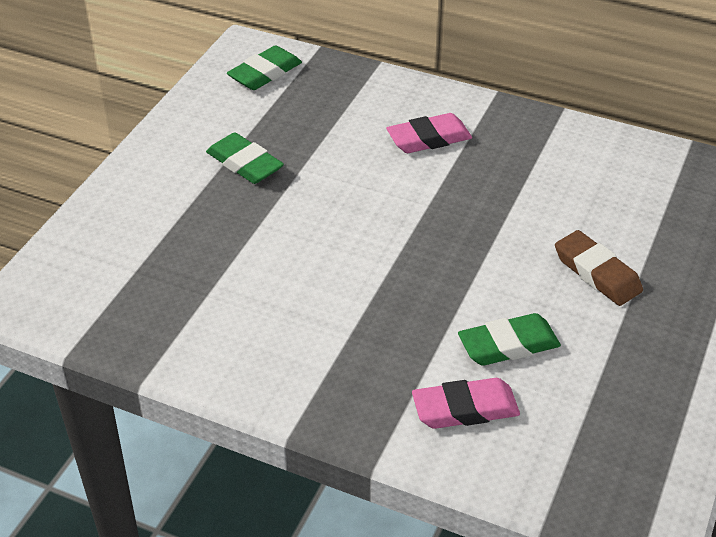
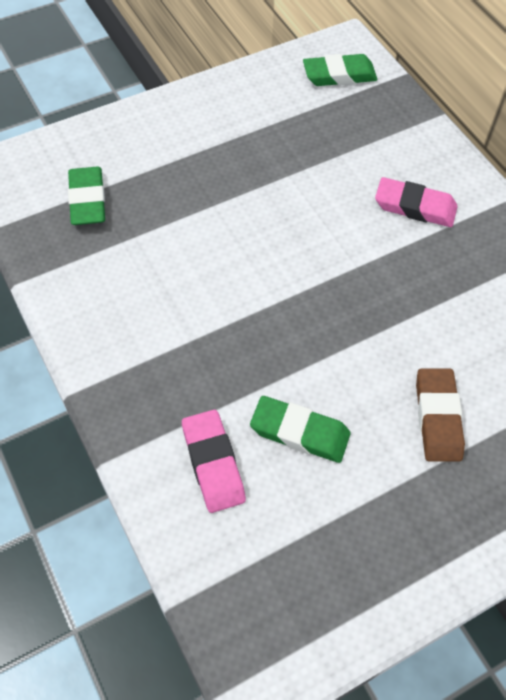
camera: 35 degrees right, 15 degrees up
(244, 163) = (250, 146): green eraser -> green eraser (87, 200)
(465, 409) = (213, 463): pink eraser -> pink eraser turned 45 degrees clockwise

